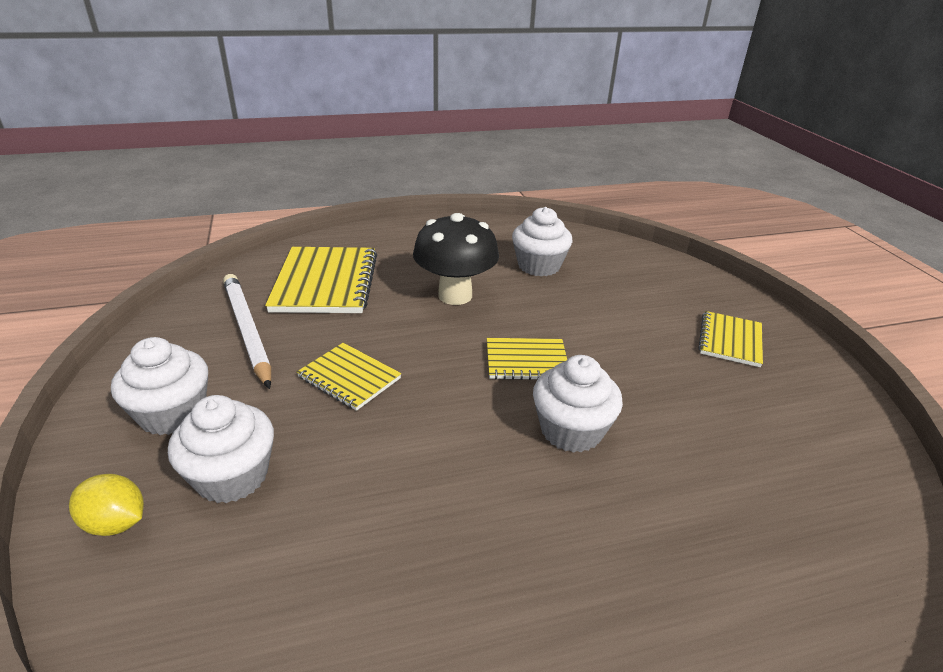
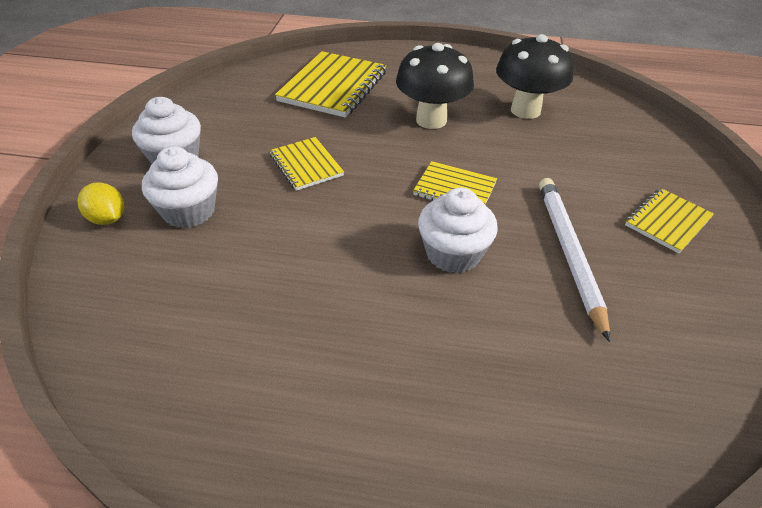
camera: 25 degrees right, 10 degrees up
(248, 330) = (255, 111): white pencil -> white pencil (569, 252)
(539, 266) = (525, 110): white cupcake -> black mushroom

